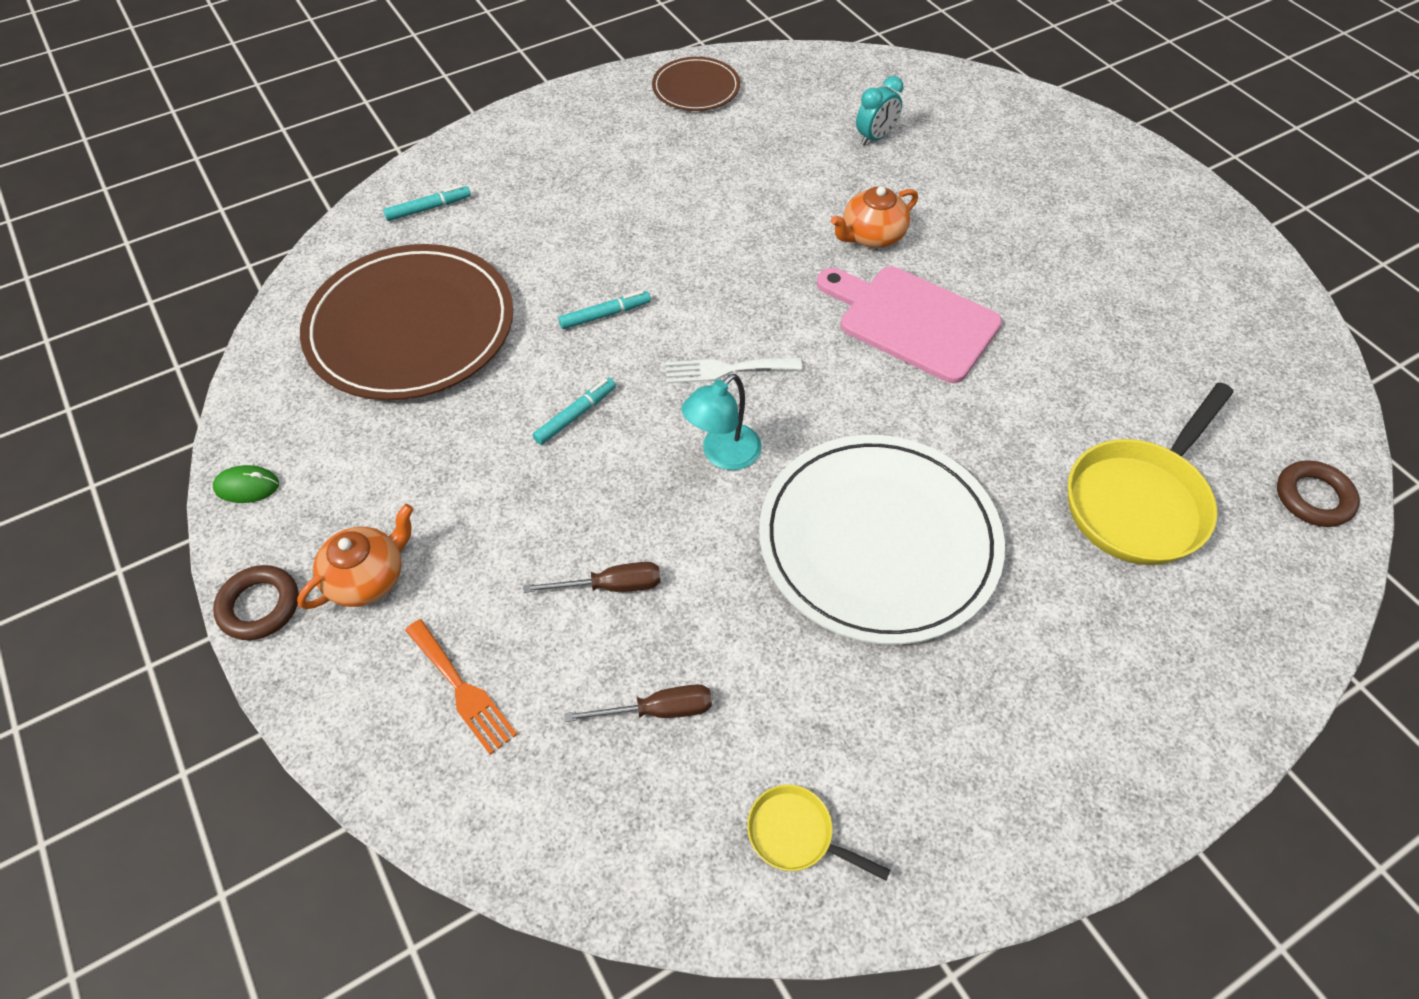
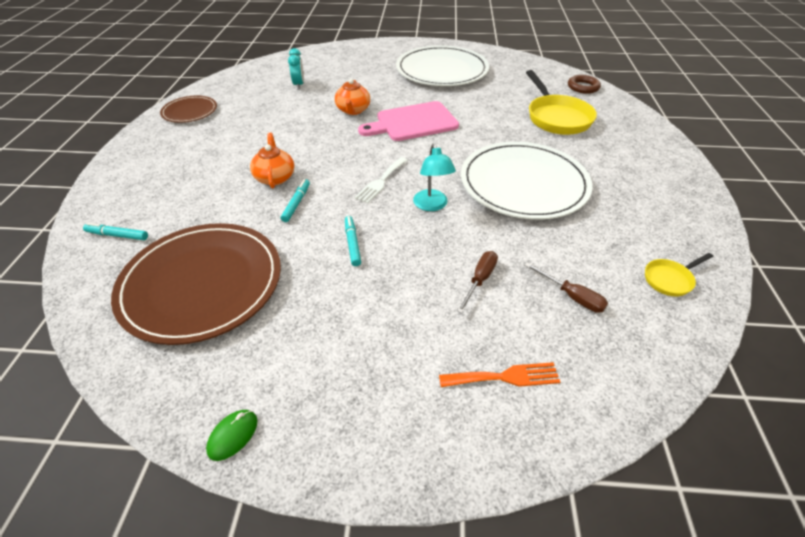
camera: 55 degrees left, 10 degrees down
(259, 606) = (350, 472): brown ring -> none
(368, 578) = (381, 392): orange teapot -> orange teapot (275, 177)
(428, 208) = (117, 235): turquoise marker -> turquoise marker turned 90 degrees counterclockwise
(658, 710) = (572, 296): brown screwdriver -> brown screwdriver turned 105 degrees clockwise
(1123, 266) = (442, 70): none -> white plate

